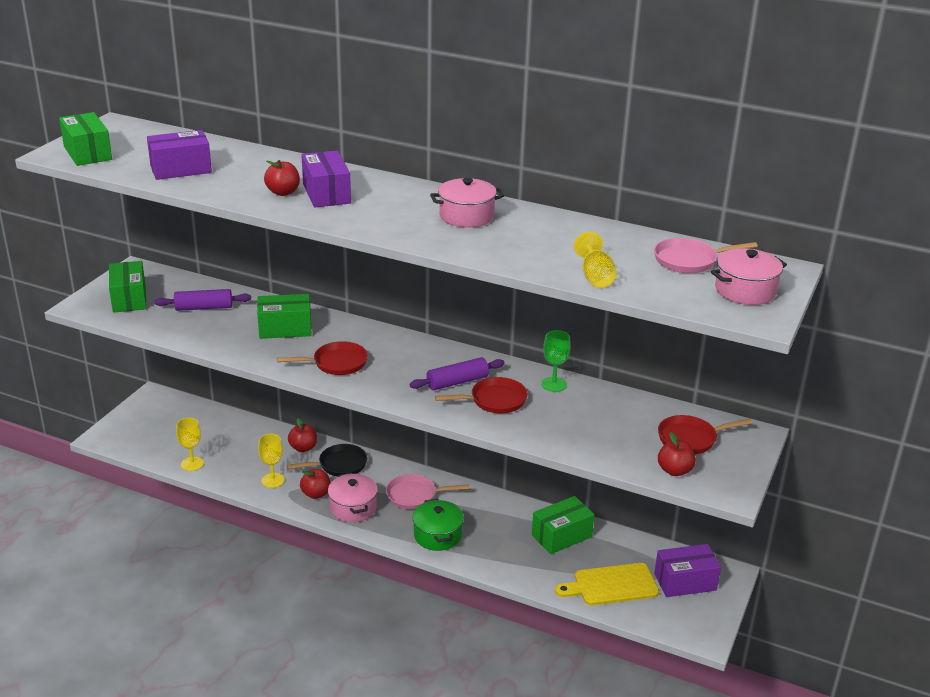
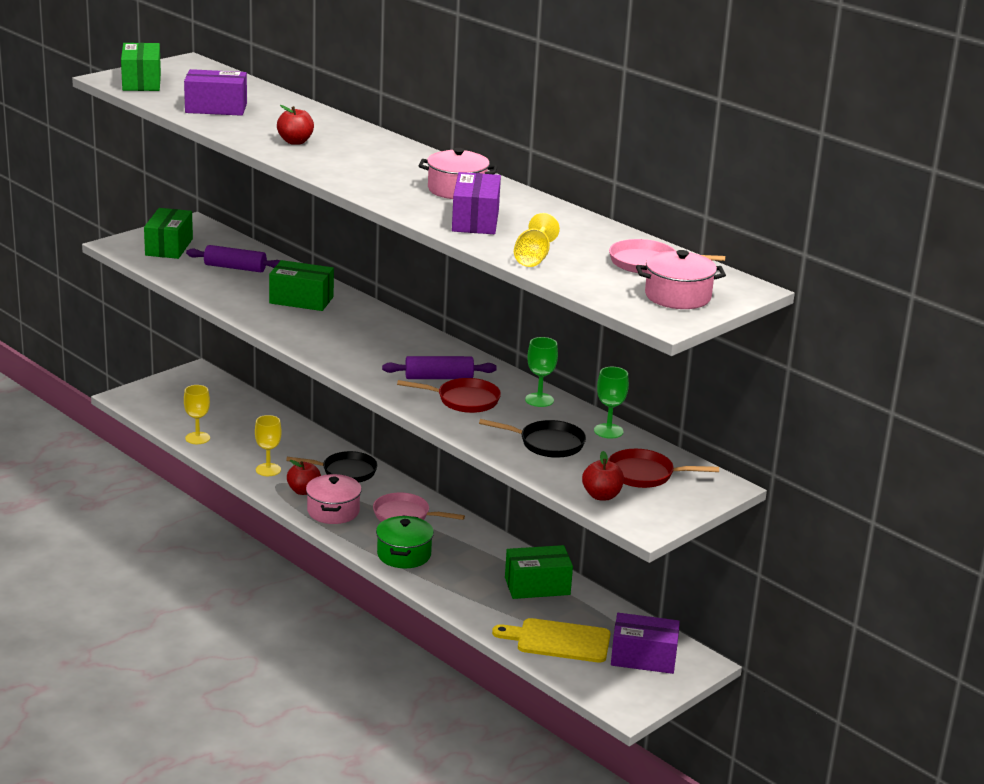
camera: 20 degrees right, 5 degrees down
(303, 448) = (318, 449): red apple -> none
(326, 193) = (336, 149): purple box -> purple box (475, 220)
(336, 363) = (329, 338): red pan -> none
(593, 428) = (547, 444): none -> black pan
(630, 402) = (608, 431): none -> green goblet

